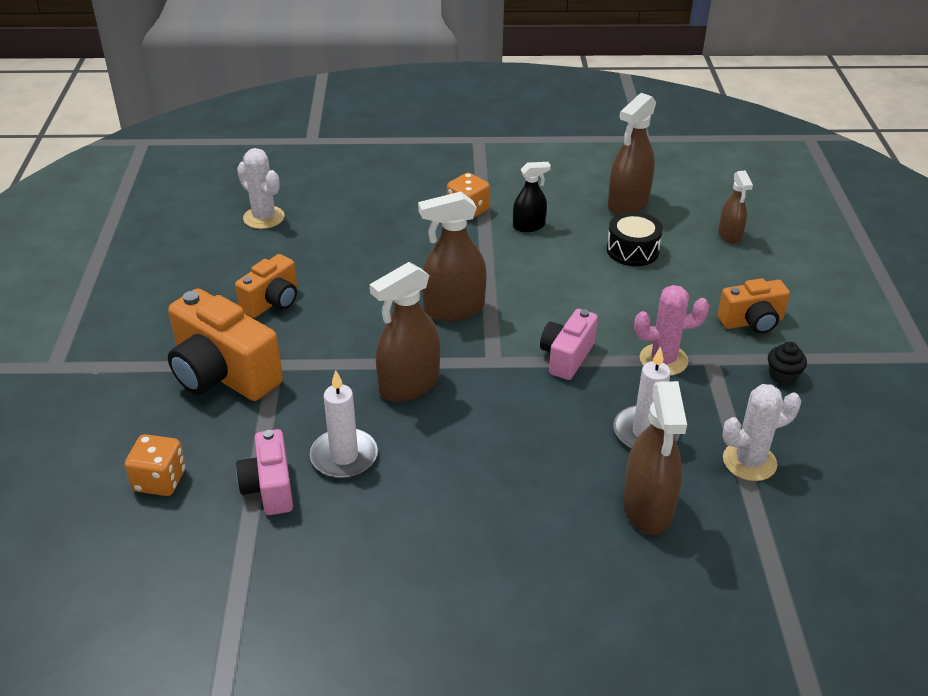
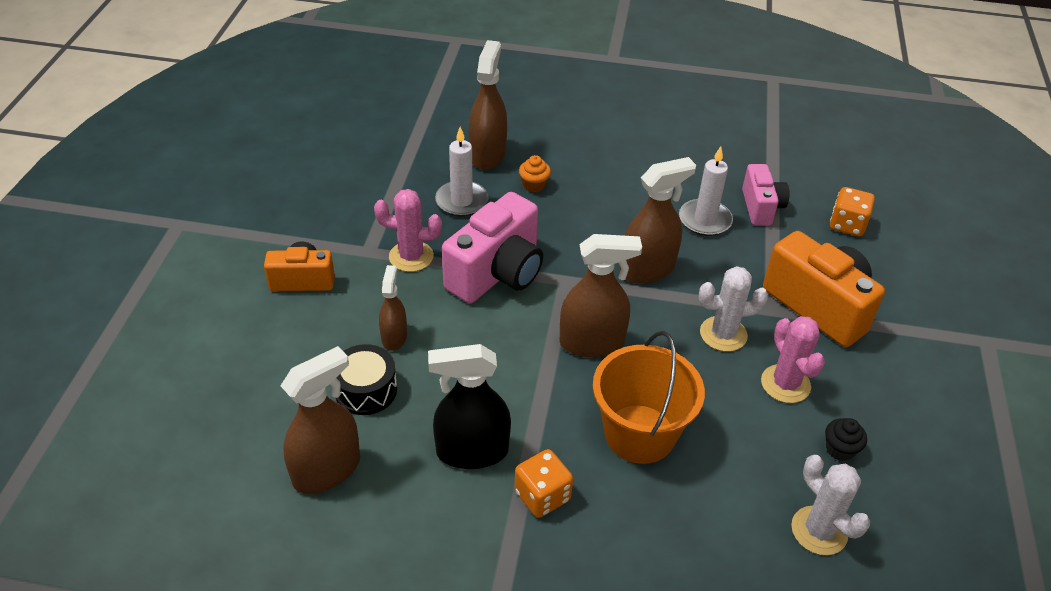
camera: 170 degrees left, 5 degrees up
(272, 302) = (785, 384): orange camera -> pink cactus
(401, 252) = (639, 434): none -> orange bucket
(529, 226) = (472, 451): black spray bottle -> black spray bottle, size x1.69
(566, 357) = (497, 273): pink camera -> pink camera, size x1.70
(568, 470) = (534, 185): none -> orange cupcake
(729, 235) = (238, 393): brown spray bottle -> brown spray bottle (394, 337)
(749, 461) = (396, 170): white cactus -> white cactus (723, 334)
(782, 376) = (317, 226): black cupcake -> black cupcake (840, 449)

